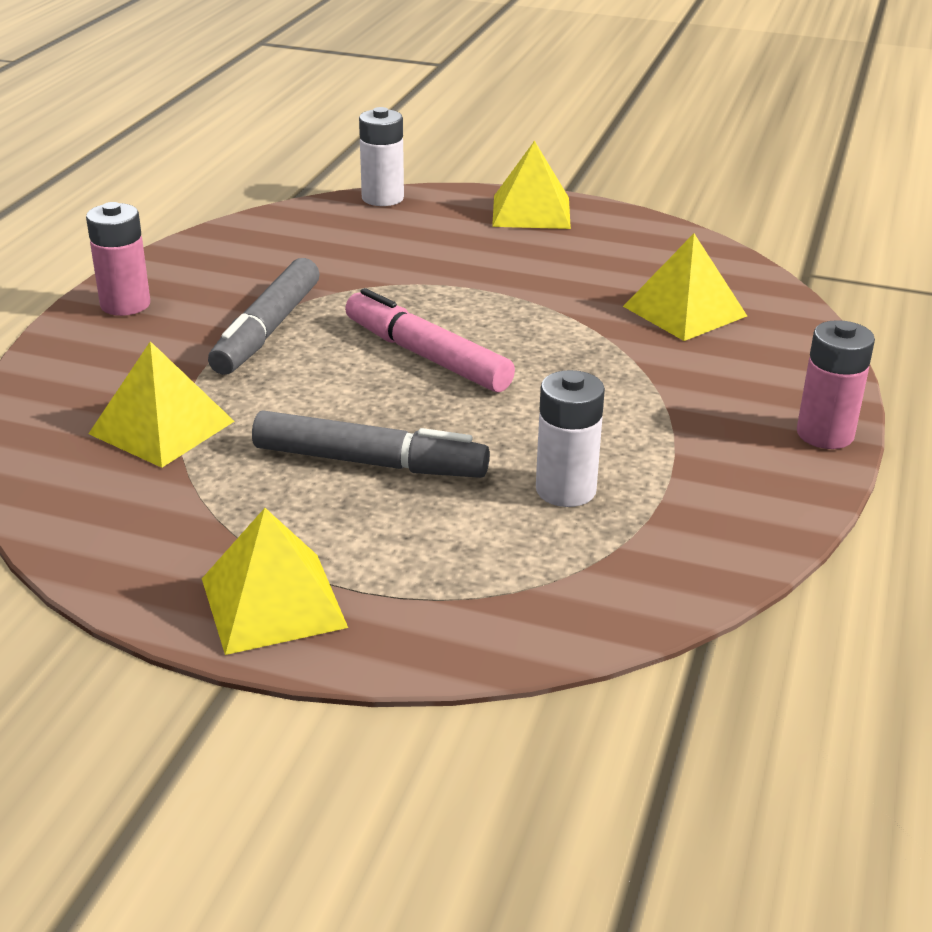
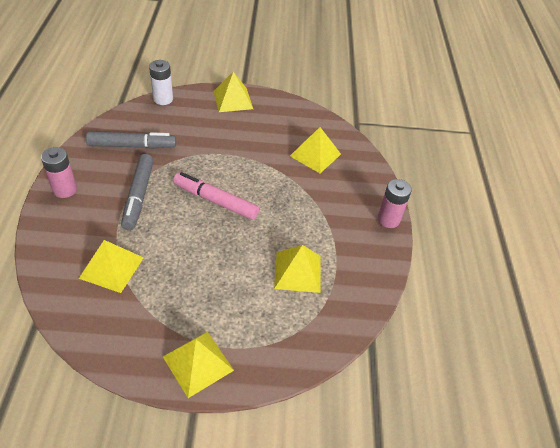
camera: 20 degrees left, 15 degrees up
(369, 463) = (212, 272): grey marker -> grey marker (132, 146)
(565, 490) = (297, 271): white battery -> yellow pyramid

